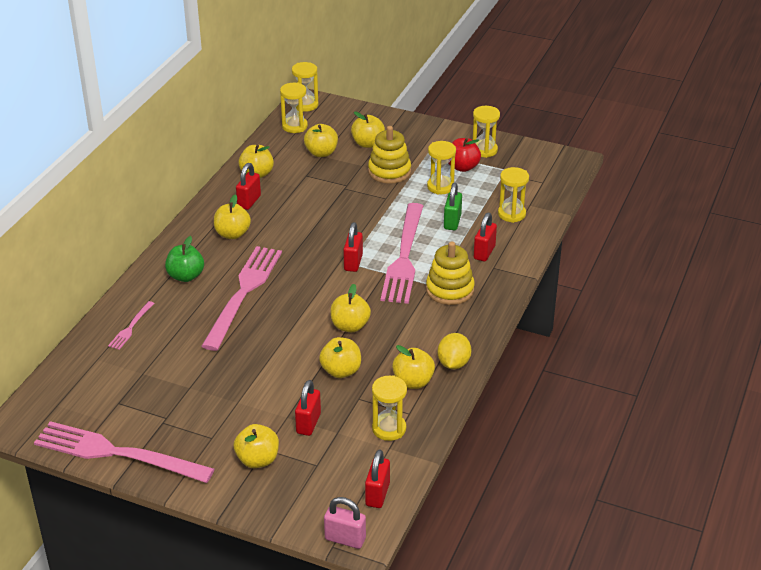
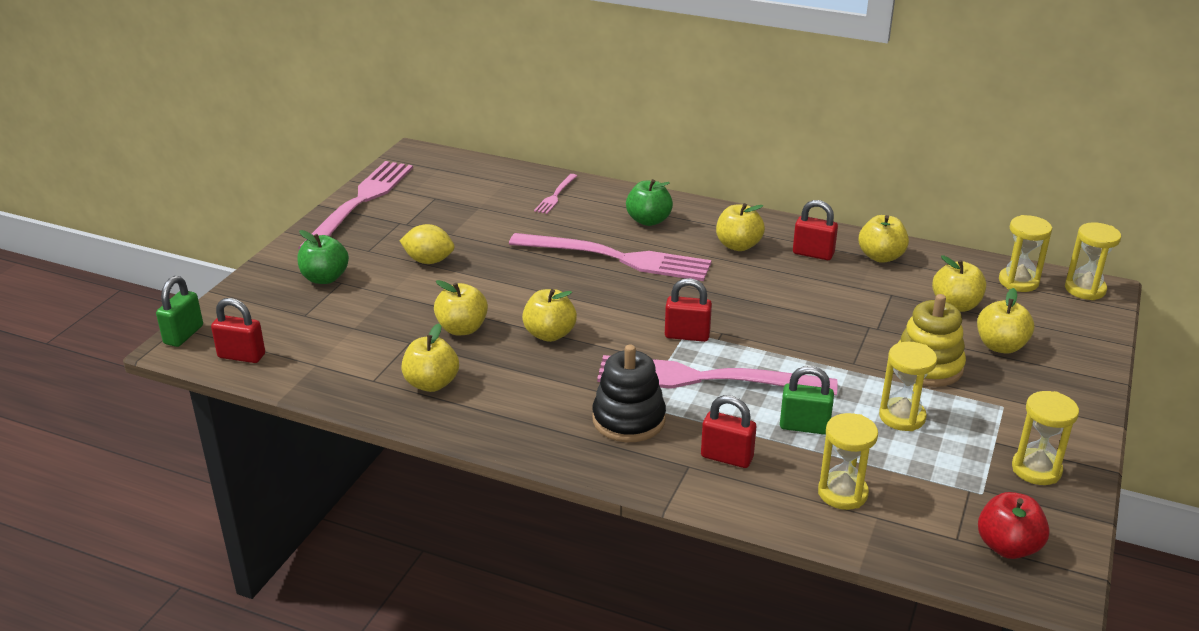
camera: 90 degrees right, 5 degrees down
(131, 327) = (555, 195): pink fork -> pink fork turned 90 degrees counterclockwise
(257, 460) = (325, 278): yellow apple -> green apple
(308, 423) = (374, 308): red padlock -> none
(345, 539) = (183, 335): pink padlock -> green padlock
(389, 429) = (349, 364): yellow hourglass -> none
(450, 290) = (628, 419): yellow stacking toy -> black stacking toy
(453, 363) = (463, 419): yellow lemon -> yellow lemon (429, 261)
(462, 167) = (970, 442): red apple -> red apple (1007, 547)

